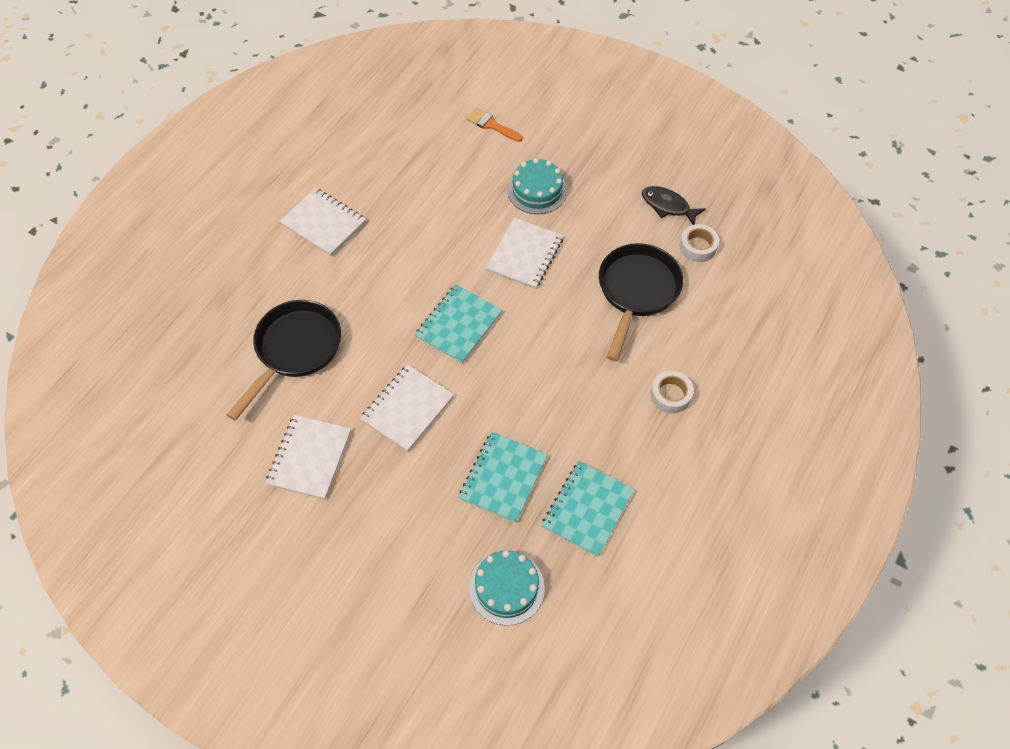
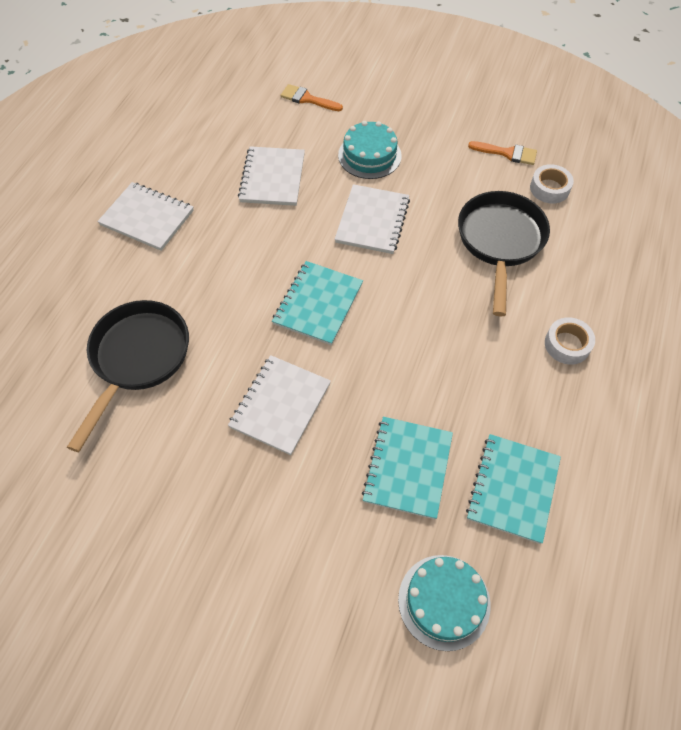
camera: 10 degrees left, 0 degrees up
(309, 458) = (176, 482): white notebook -> white notebook (272, 178)
(668, 206) = (507, 153): black fish -> orange brush

